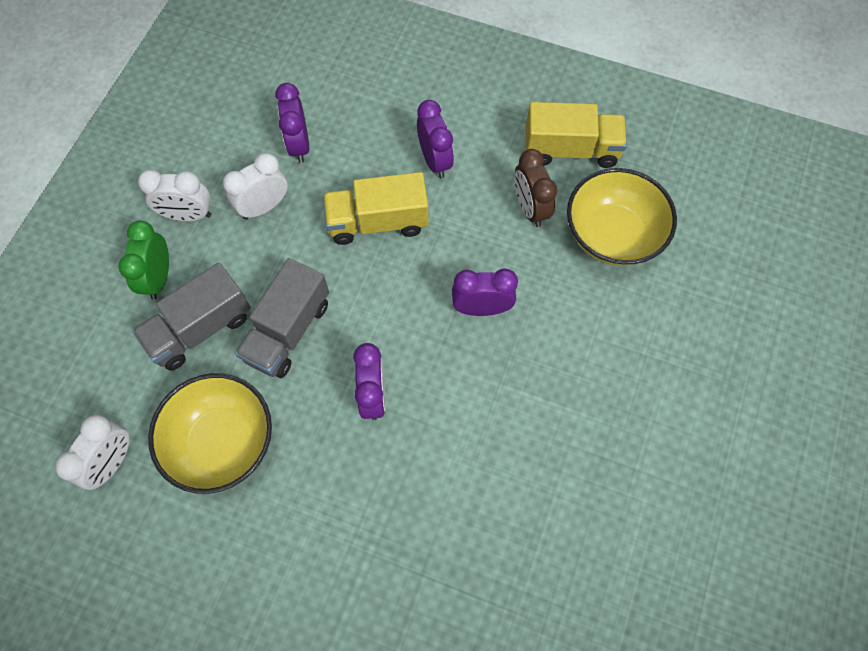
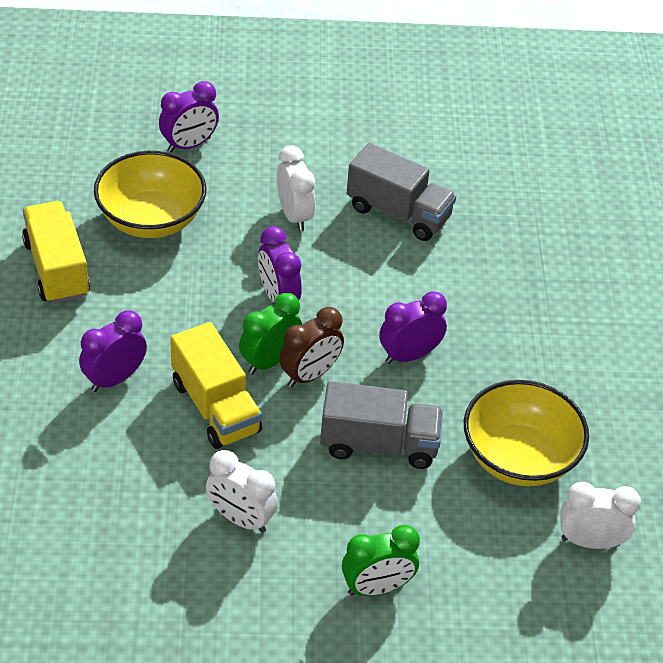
camera: 115 degrees left, 20 degrees down
(188, 215) = (284, 591): white clock -> white clock (294, 216)
(200, 328) = (415, 522): grey truck -> grey truck (398, 213)
(299, 145) = (141, 514): purple clock -> purple clock (189, 145)
(411, 277) = (269, 361): none -> green clock
(530, 208) = (145, 286): brown clock -> brown clock (310, 374)

